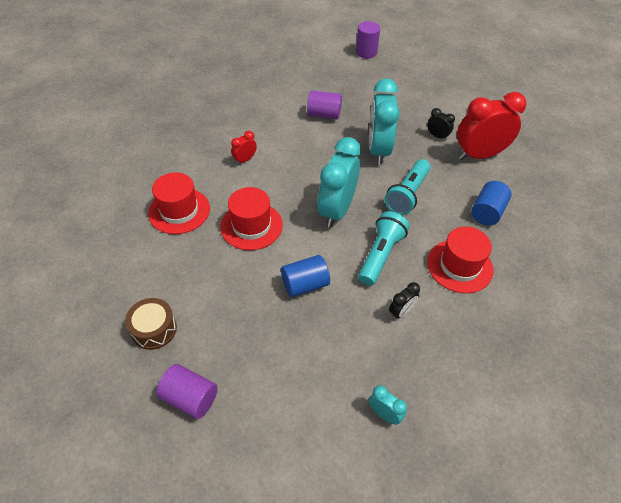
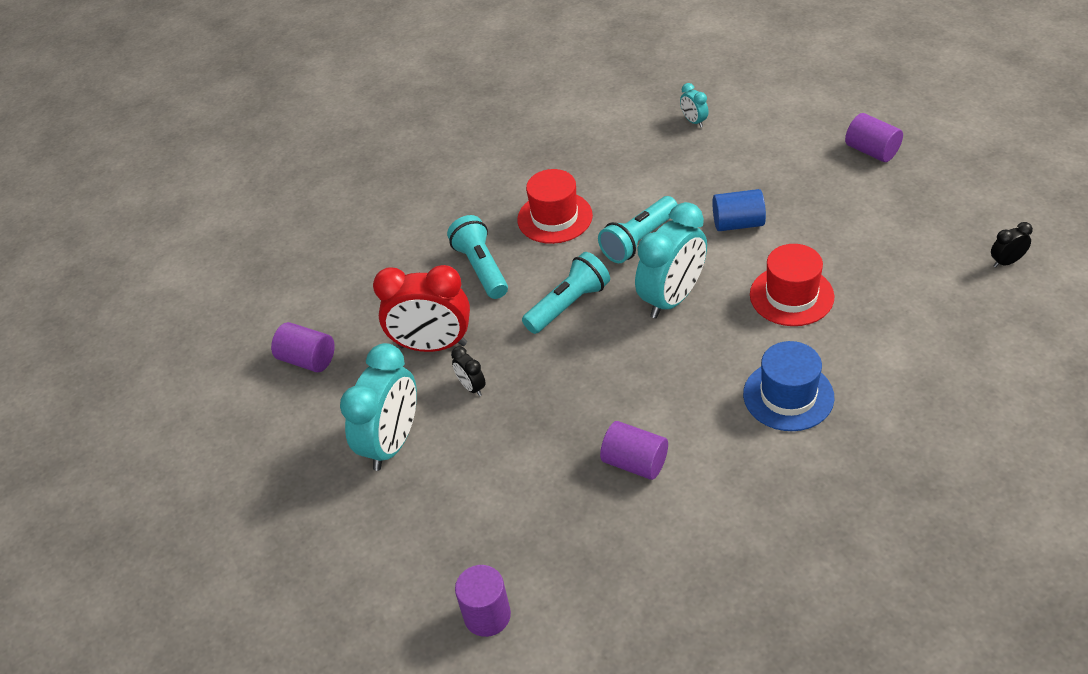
camera: 155 degrees left, 5 degrees down
(154, 329) = (913, 205): brown drum -> none
(179, 211) = (892, 330): red hat -> none
(245, 160) = (788, 396): red clock -> blue hat
(378, 150) = (574, 378): turquoise clock -> turquoise clock (392, 443)
(401, 312) = (642, 187): black clock -> black clock (1006, 262)
(487, 212) = (481, 268): blue cylinder -> turquoise flashlight
(549, 136) = (308, 359): none -> purple cylinder

